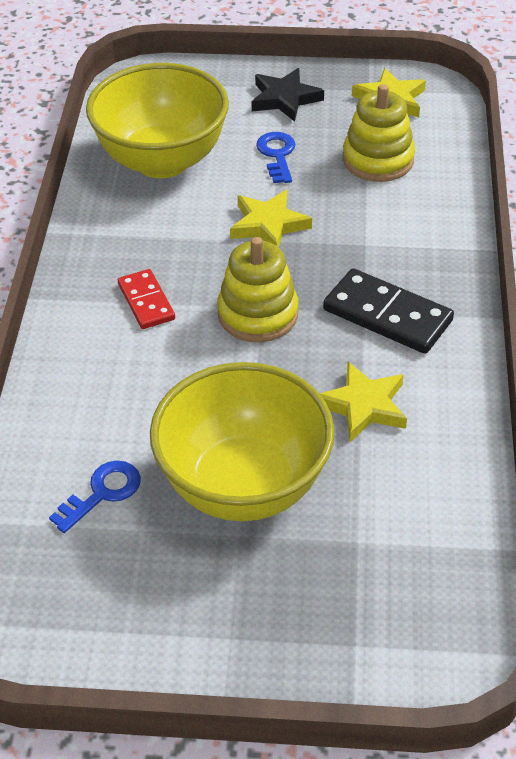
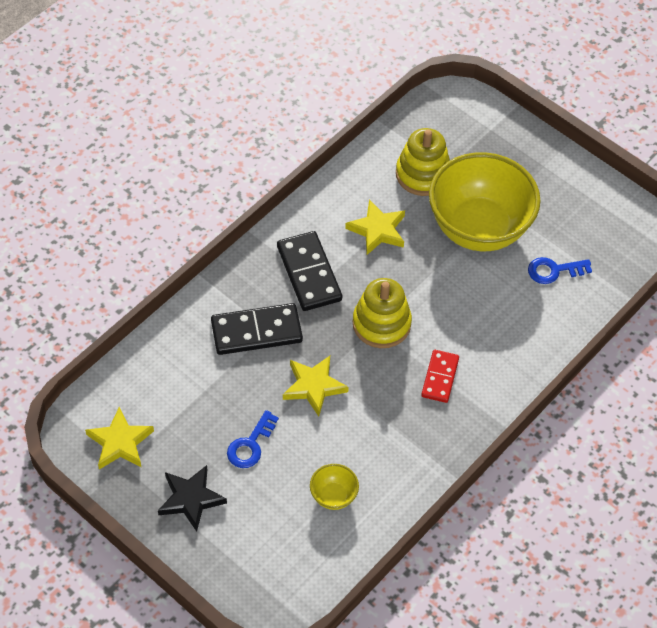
camera: 145 degrees left, 10 degrees up
(162, 161) = (333, 496): yellow bowl -> yellow bowl, size x0.40
(377, 236) = (256, 331): none -> black domino
(378, 160) = (189, 392): yellow stacking toy -> yellow stacking toy (423, 174)

